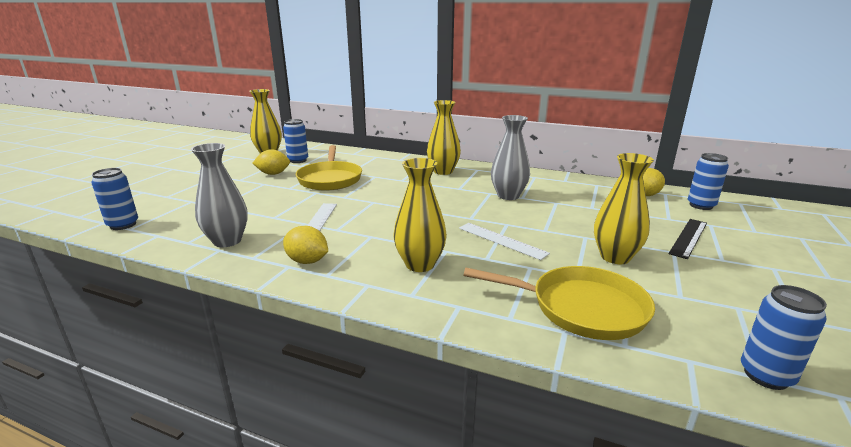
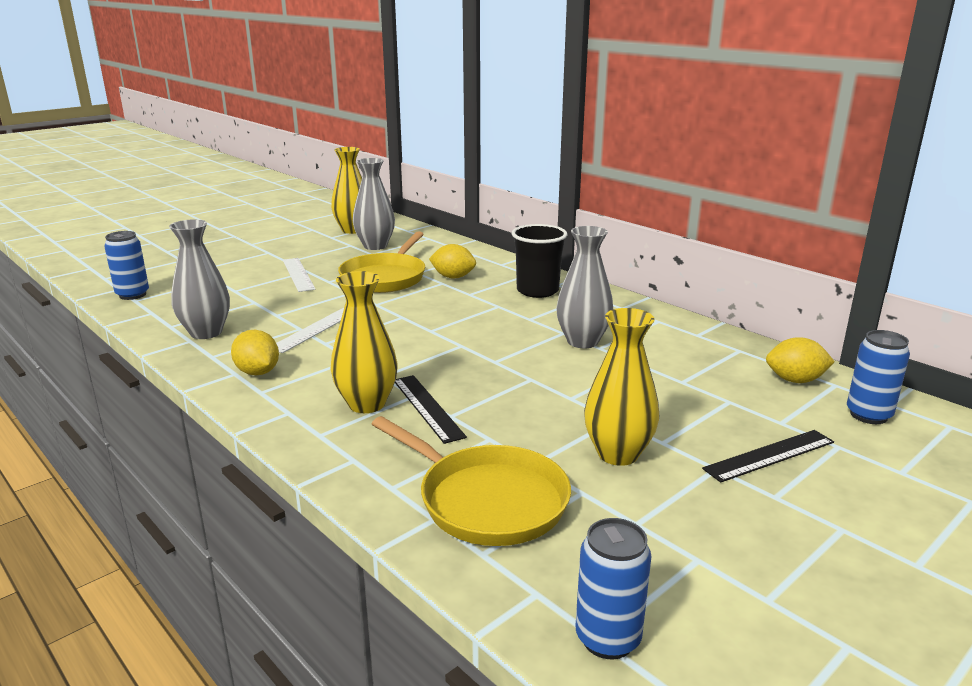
camera: 25 degrees right, 0 degrees up
(273, 174) = (330, 260): yellow lemon -> yellow lemon (453, 277)
(298, 160) = (375, 246): blue can -> grey vase
(443, 171) = (537, 291): yellow vase -> black cup
(465, 257) = (427, 407): none -> black ruler
(501, 240) = (497, 398): white ruler -> white ruler (298, 274)

